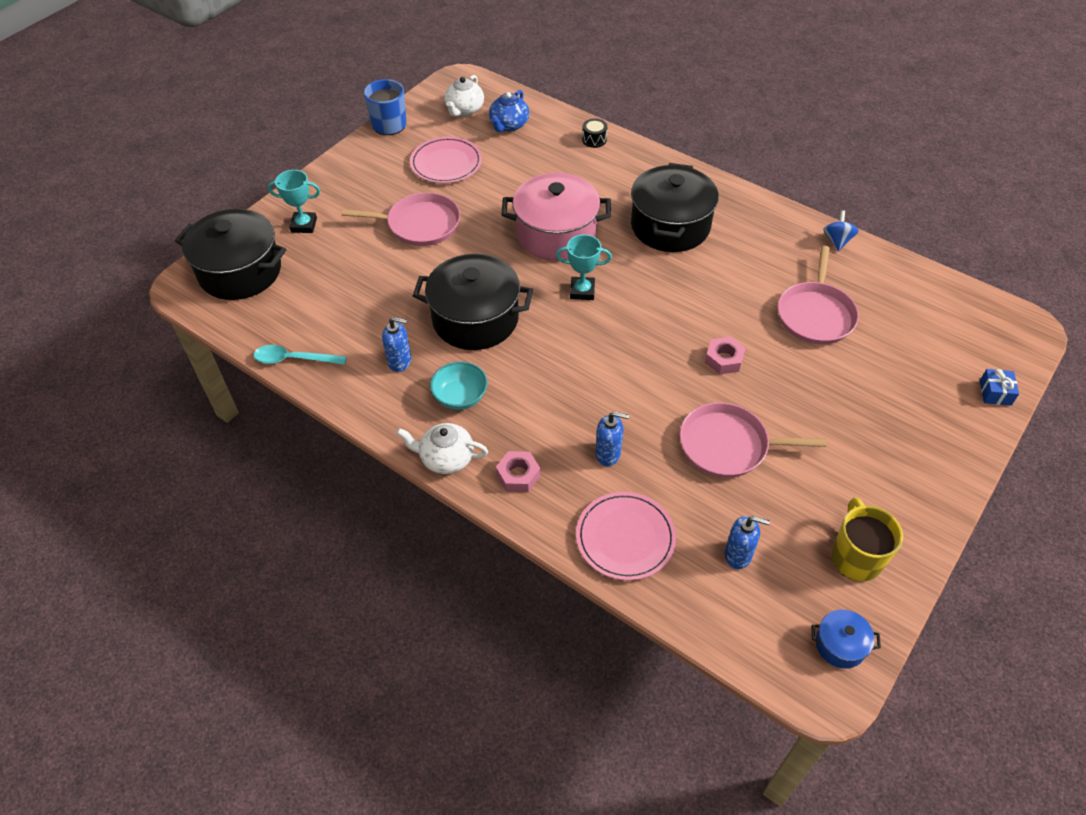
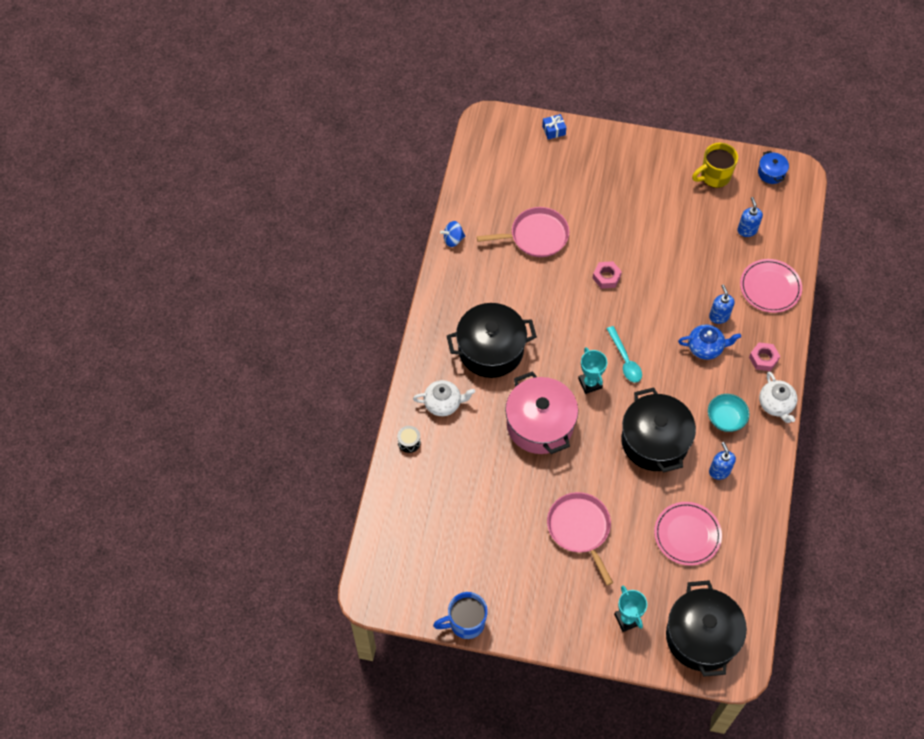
camera: 115 degrees left, 10 degrees up
(294, 359) = (757, 543): turquoise spoon -> turquoise spoon (625, 360)
(446, 163) = (496, 546): pink plate -> pink plate (687, 534)
(464, 110) = (415, 567): white teapot -> white teapot (443, 403)
(509, 125) = (420, 519): blue teapot -> blue teapot (705, 347)
(728, 445) = (674, 255): pink pan -> none

